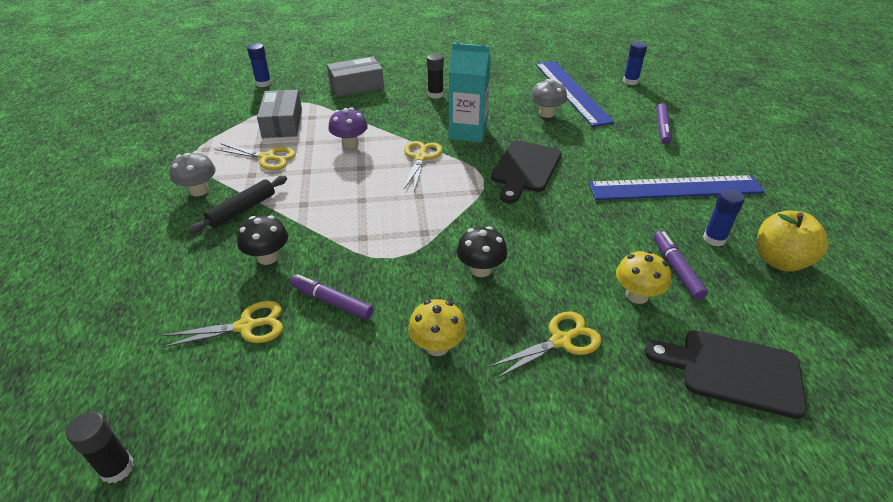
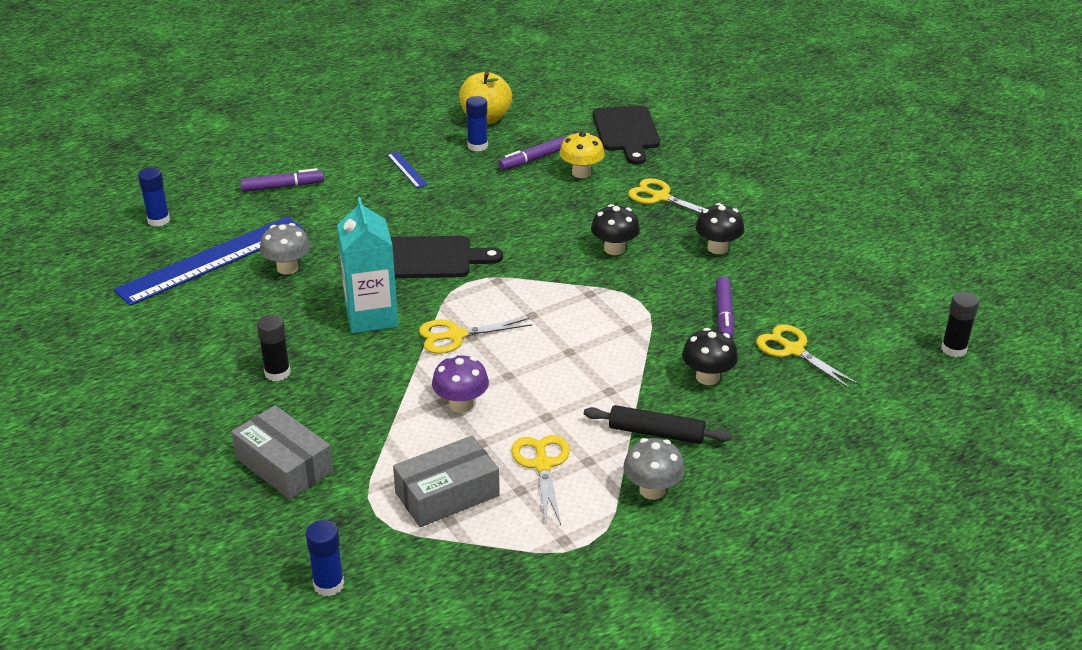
camera: 115 degrees left, 5 degrees down
(437, 346) = (717, 248): yellow mushroom -> black mushroom
(675, 188) = (407, 169): blue ruler -> blue ruler, size x0.40

